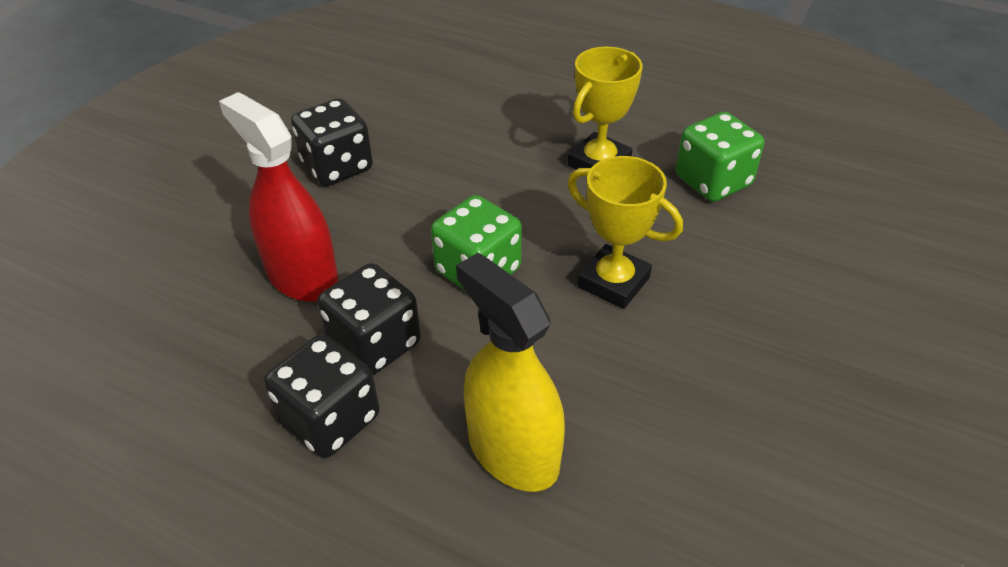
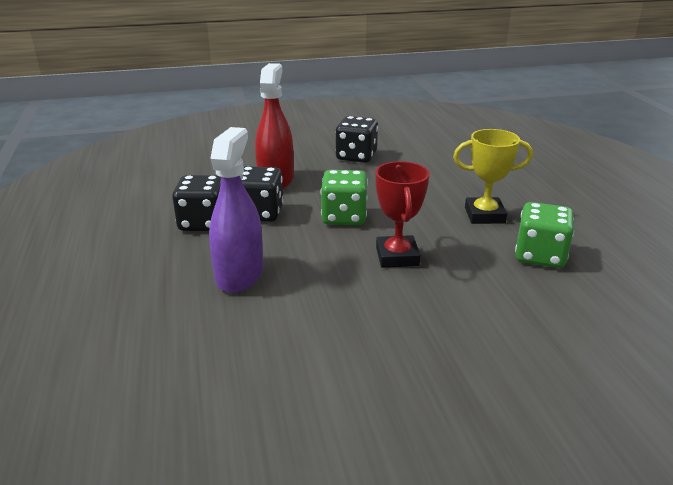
camera: 50 degrees right, 15 degrees down
(513, 451) = (239, 275): yellow spray bottle -> purple spray bottle
(613, 282) = (397, 256): yellow trophy -> red trophy

